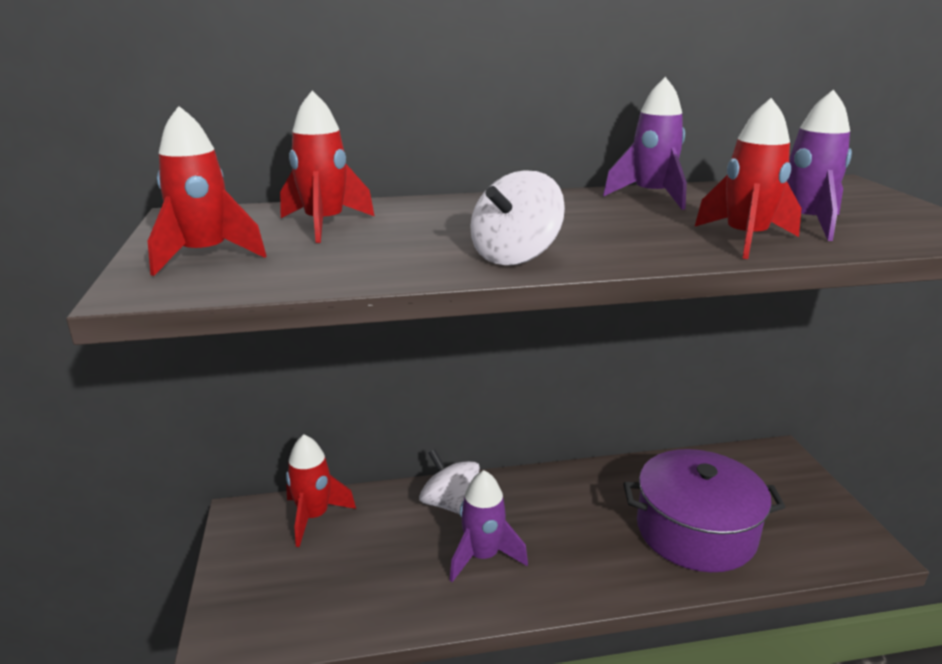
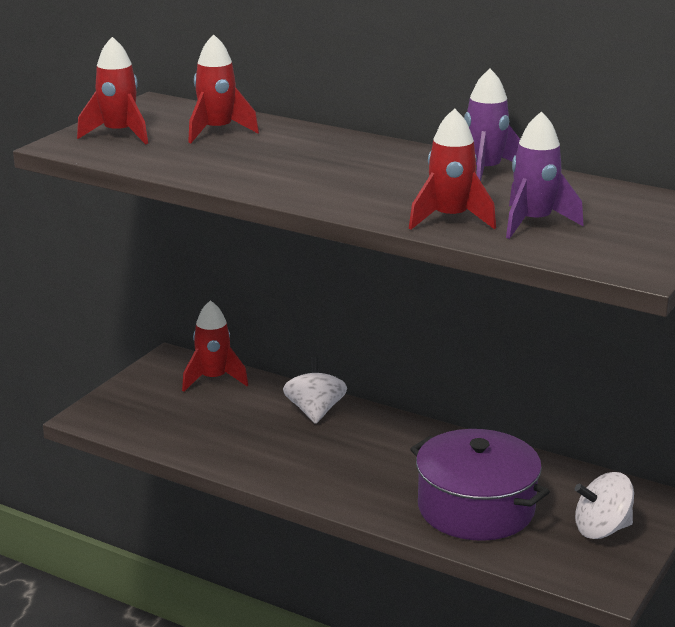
camera: 40 degrees right, 0 degrees up
(483, 556) = (292, 449): purple rocket -> none
(515, 256) = (276, 184): white spinning top -> white spinning top (602, 529)

